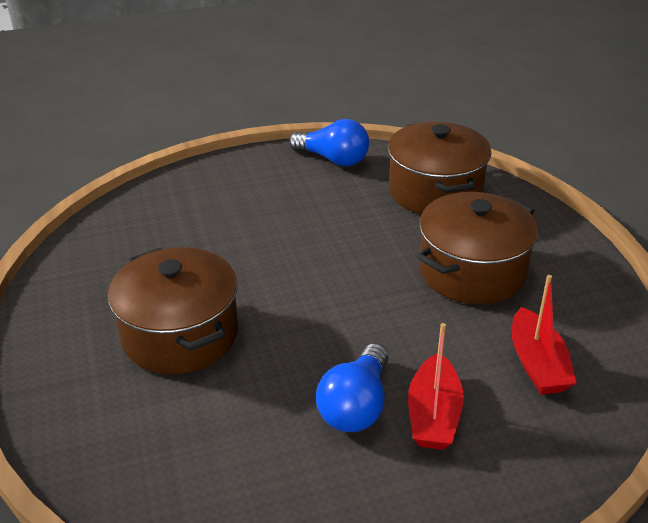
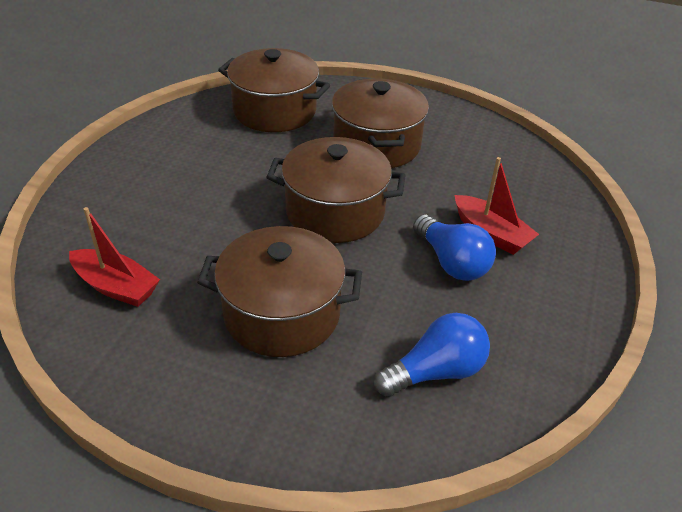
camera: 55 degrees left, 5 degrees up
(333, 159) = (169, 130): blue light bulb -> blue light bulb (435, 372)
(340, 297) = (335, 212): none -> brown pot
(537, 364) = (486, 170): red boat -> red boat (116, 286)

